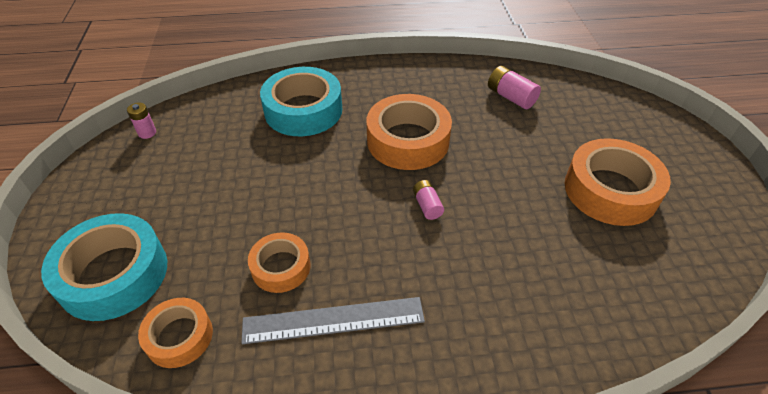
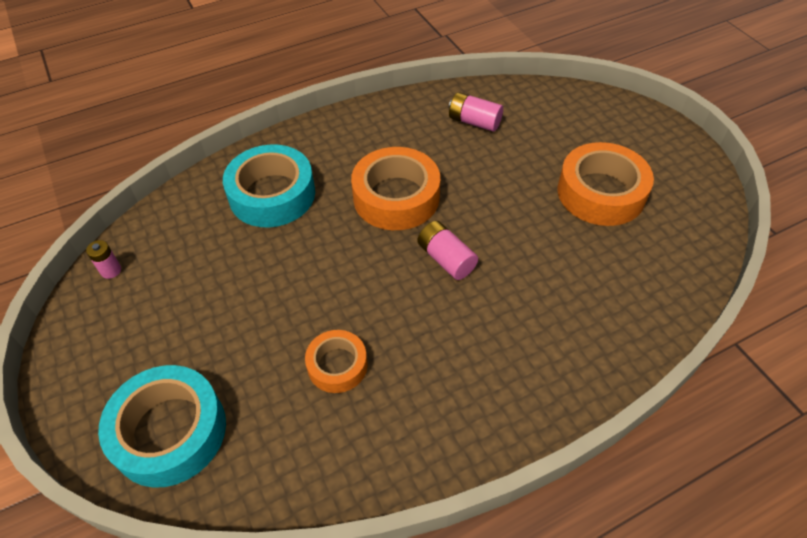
camera: 20 degrees left, 5 degrees up
(179, 336) = (275, 466): orange tape -> none
(333, 320) = (413, 397): grey ruler -> none
(427, 206) = (446, 259): pink battery -> pink battery, size x1.55

